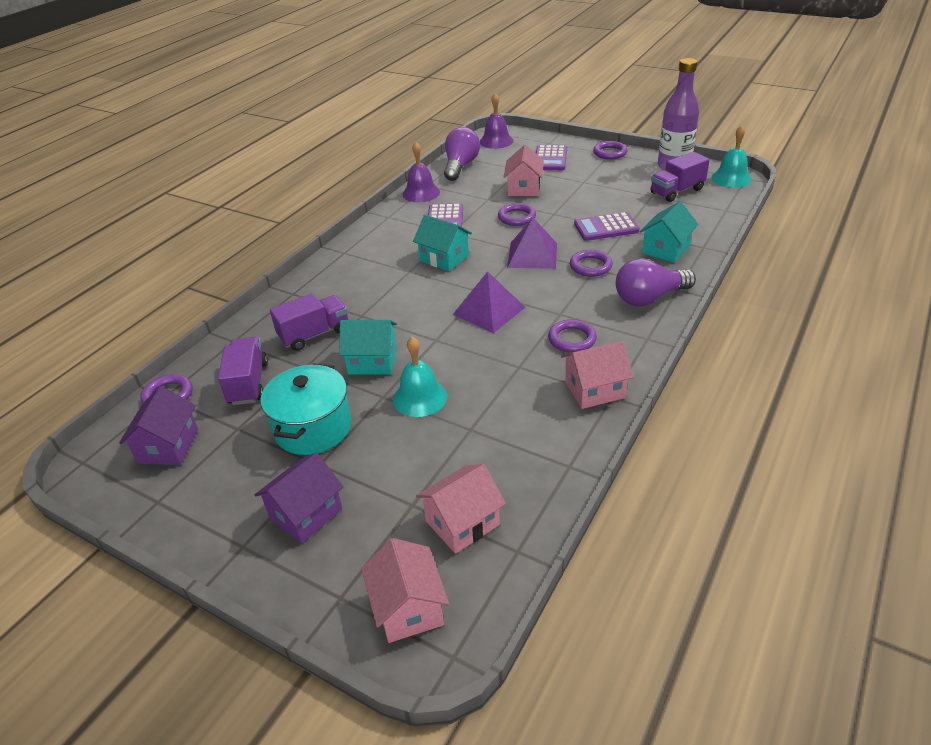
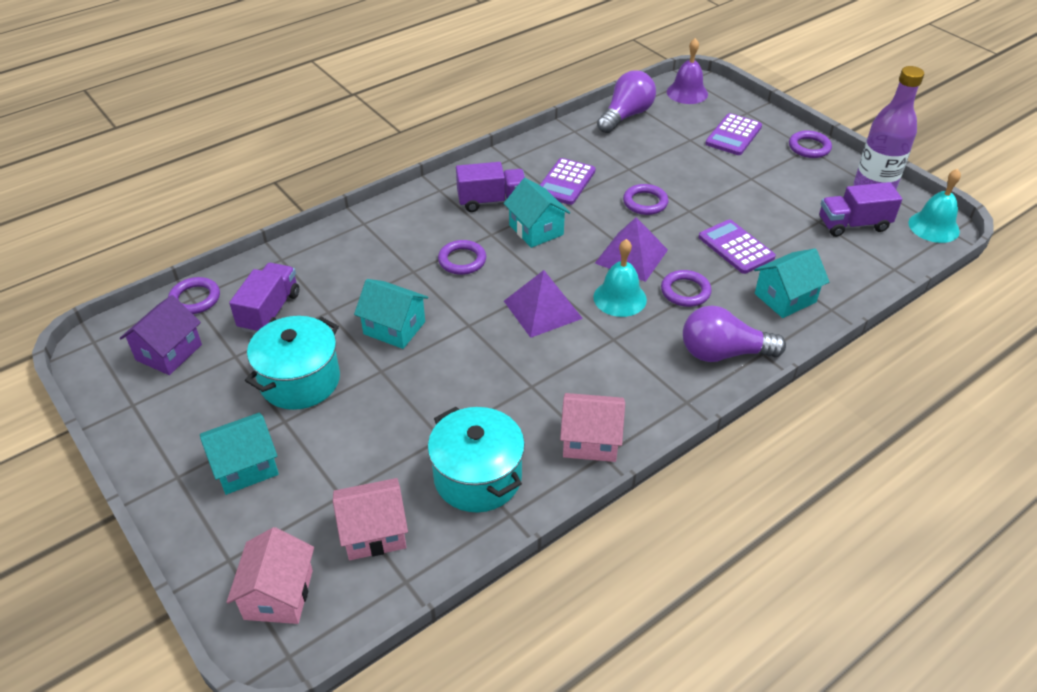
camera: 20 degrees right, 5 degrees up
(306, 513) = (245, 467): purple house -> turquoise house
(314, 334) = (358, 278): purple truck -> purple truck (492, 201)
(420, 397) = (415, 385): turquoise bell -> turquoise bell (620, 298)
(421, 193) = (562, 139): purple bell -> none
(522, 448) = (477, 477): none -> turquoise pot
(524, 188) = (677, 166): pink house -> none
(572, 339) = (606, 373): purple ring -> purple ring (462, 260)
(606, 227) = (736, 247): purple calculator -> purple calculator turned 45 degrees clockwise

